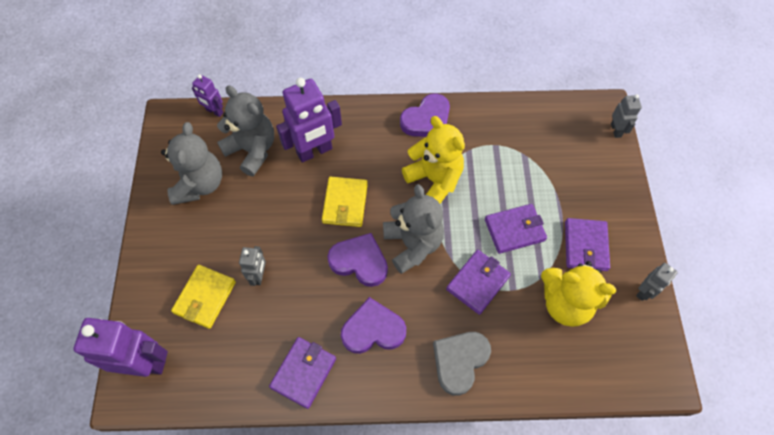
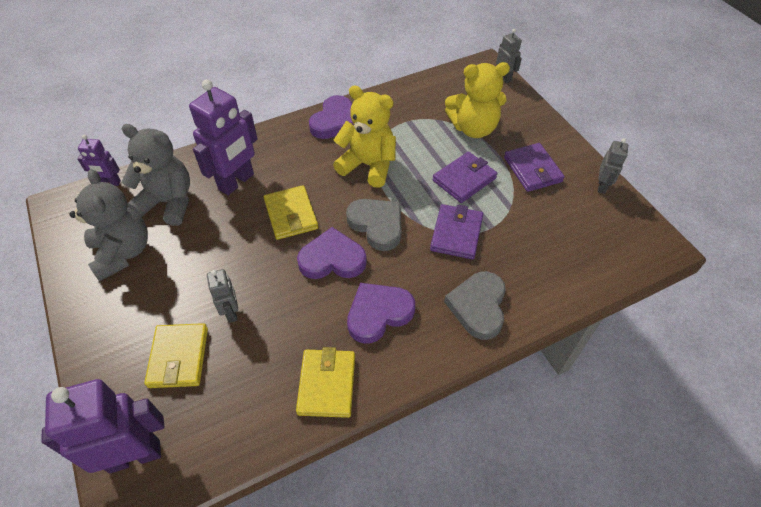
camera: 25 degrees left, 10 degrees down
(303, 373) = (327, 384): purple wallet -> yellow wallet
(412, 244) = (377, 225): grey teddy bear -> grey heart
(565, 303) = (543, 220): yellow teddy bear -> yellow teddy bear (473, 128)

